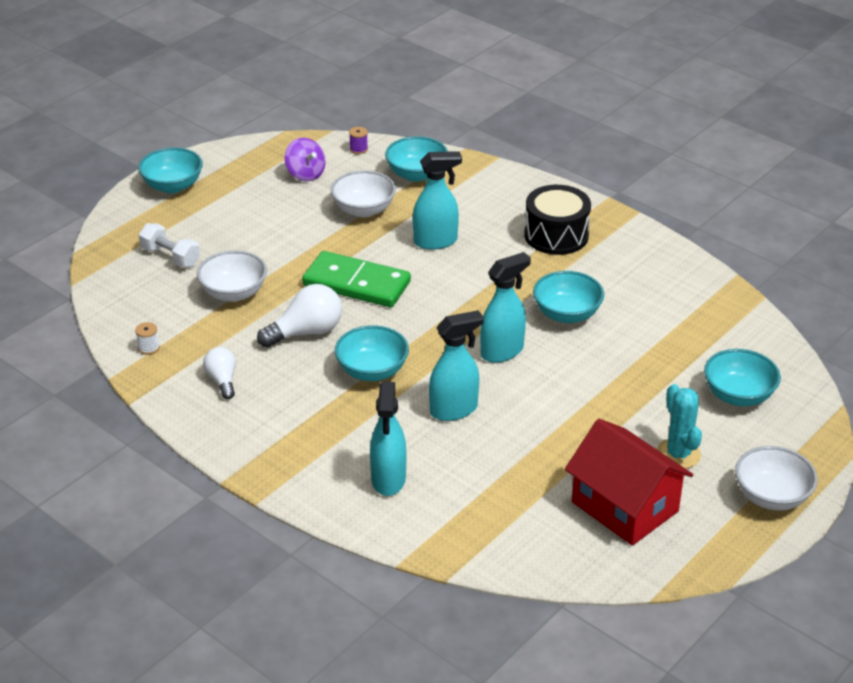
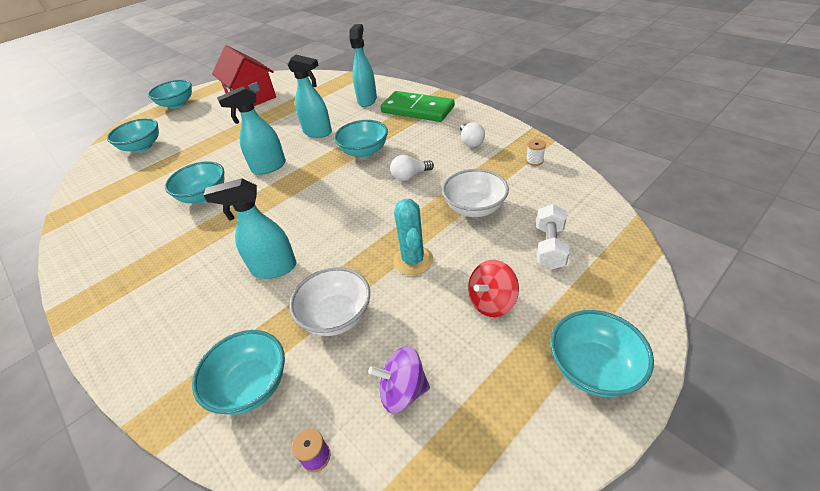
camera: 170 degrees left, 5 degrees up
(170, 257) = (549, 247): white dumbbell -> white dumbbell turned 60 degrees clockwise
(234, 219) = (491, 302): none -> red spinning top
(305, 174) = (403, 391): purple spinning top -> purple spinning top turned 60 degrees counterclockwise
(306, 332) = (410, 176): white light bulb -> white light bulb, size x0.63
(356, 284) = (363, 219): green domino -> green domino (417, 109)
(454, 409) = (318, 132): turquoise spray bottle -> turquoise spray bottle turned 135 degrees counterclockwise
(556, 235) = (153, 276): black drum -> none
(678, 454) = (205, 118): turquoise cactus -> turquoise cactus (413, 260)
(771, 496) = (177, 104): white bowl -> turquoise bowl

